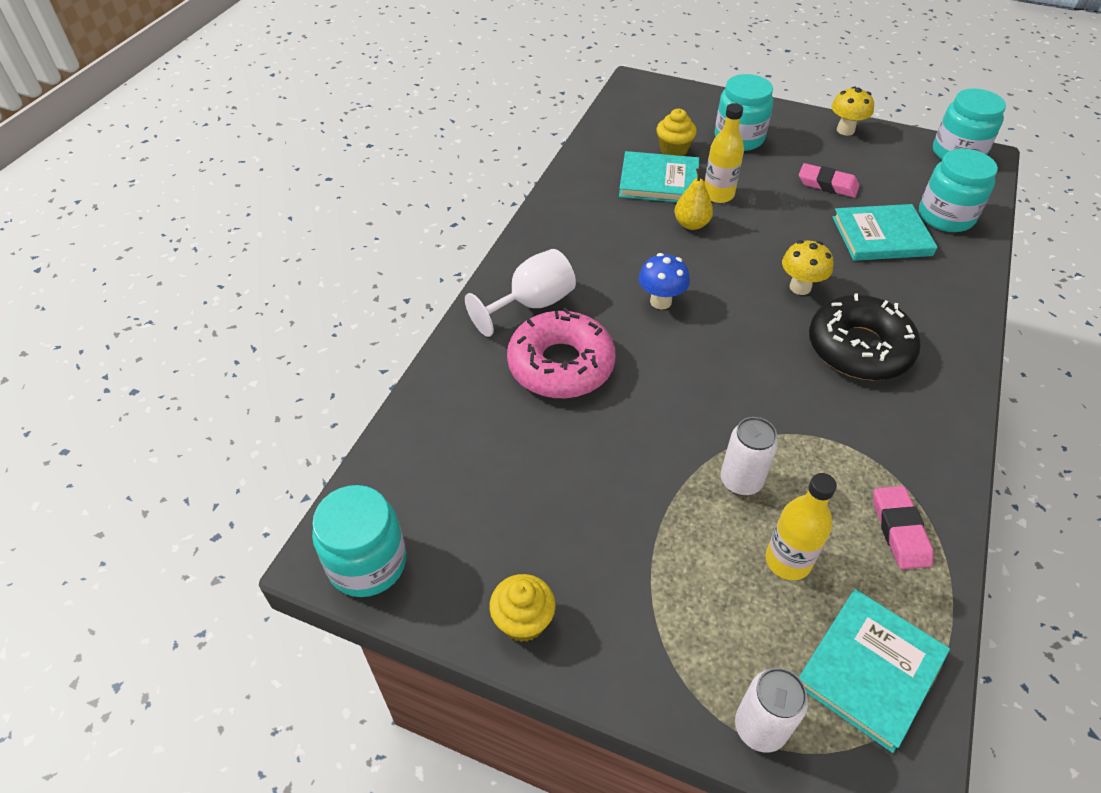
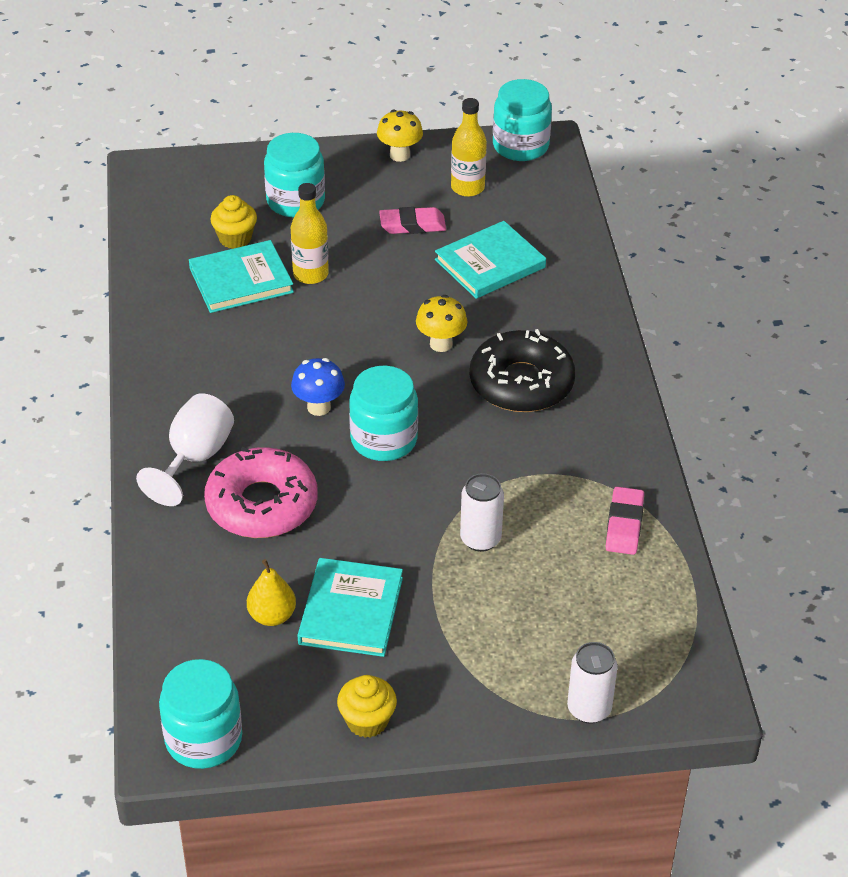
camera: 30 degrees left, 5 degrees down
(691, 224) = (302, 316): yellow pear -> yellow pear (272, 616)
(787, 561) = (550, 585): yellow bottle -> yellow bottle (467, 188)
(869, 669) = (647, 635): turquoise book -> turquoise book (351, 611)
(899, 530) = (624, 525): pink eraser -> pink eraser turned 45 degrees clockwise
(945, 216) = (539, 221): turquoise jar -> turquoise jar (384, 440)

